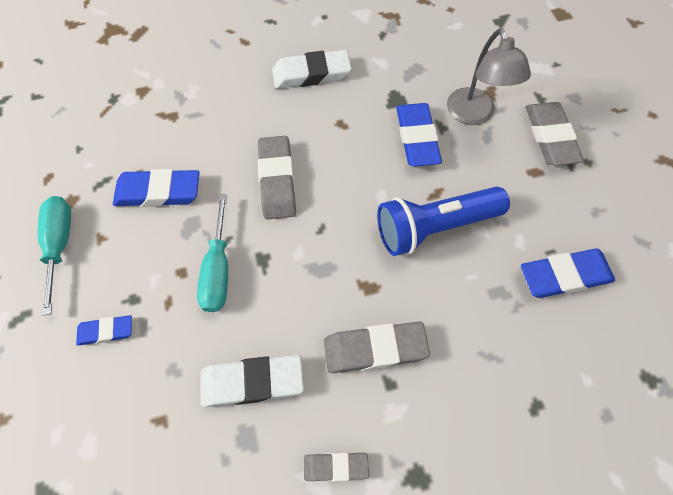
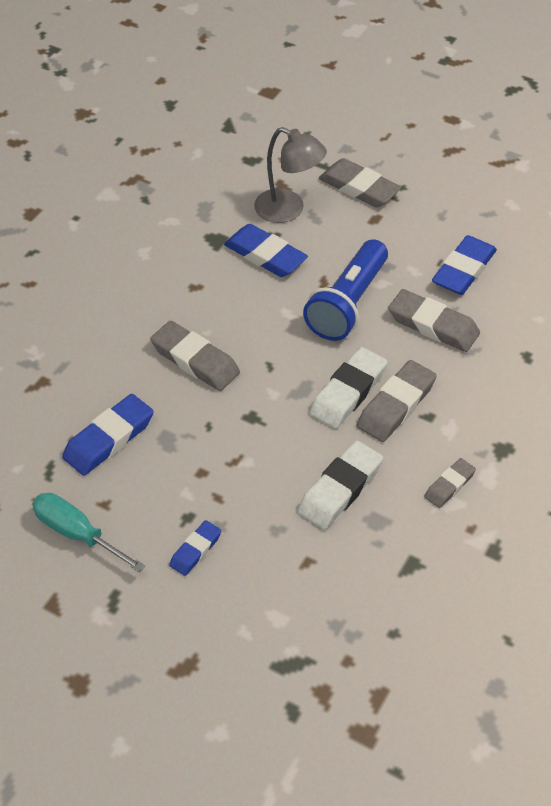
camera: 45 degrees left, 15 degrees down
(218, 270) = (227, 448): turquoise screwdriver -> none
(311, 74) = (123, 268): white eraser -> white eraser (348, 392)
(483, 304) = (433, 325): none -> grey eraser

